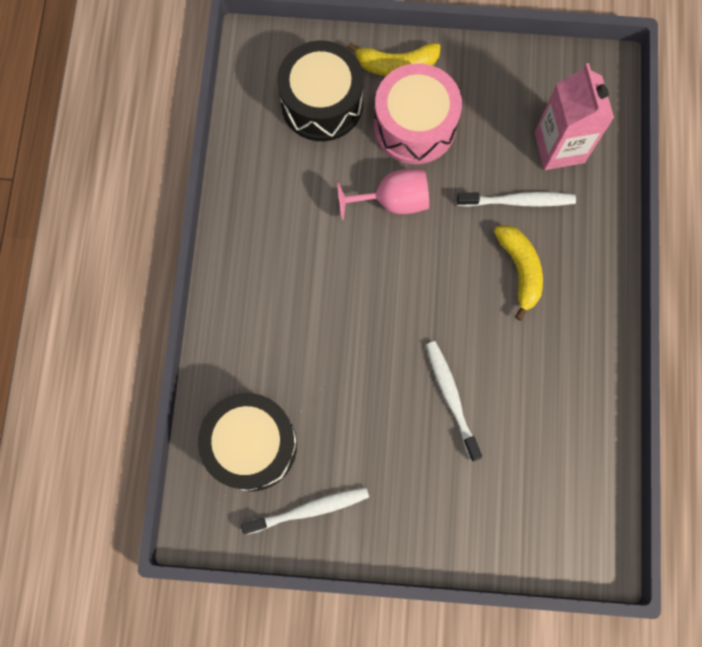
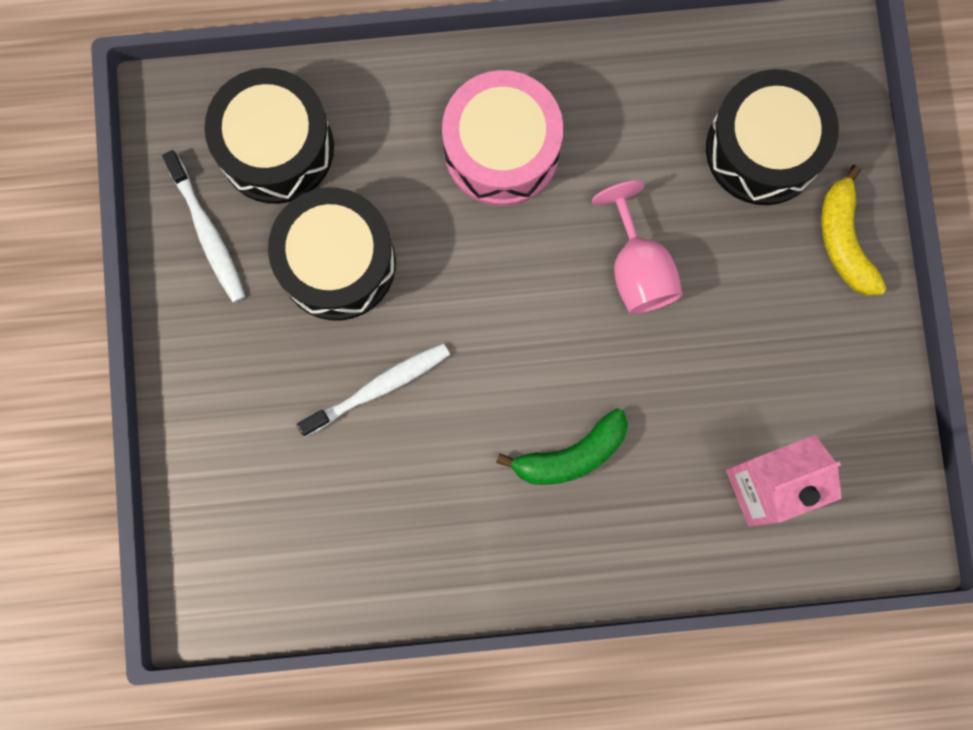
camera: 80 degrees right, 5 degrees up
(351, 413) = (337, 263): none -> black drum
(414, 126) = (756, 280): pink drum -> pink drum (501, 150)
(518, 201) = (671, 440): white toothbrush -> none
(520, 270) = (571, 455): yellow banana -> green banana

